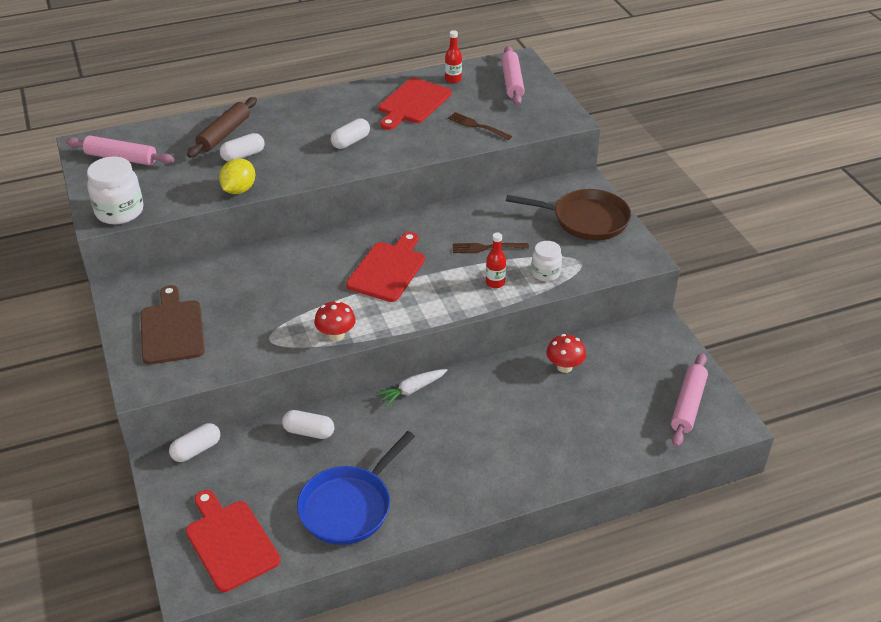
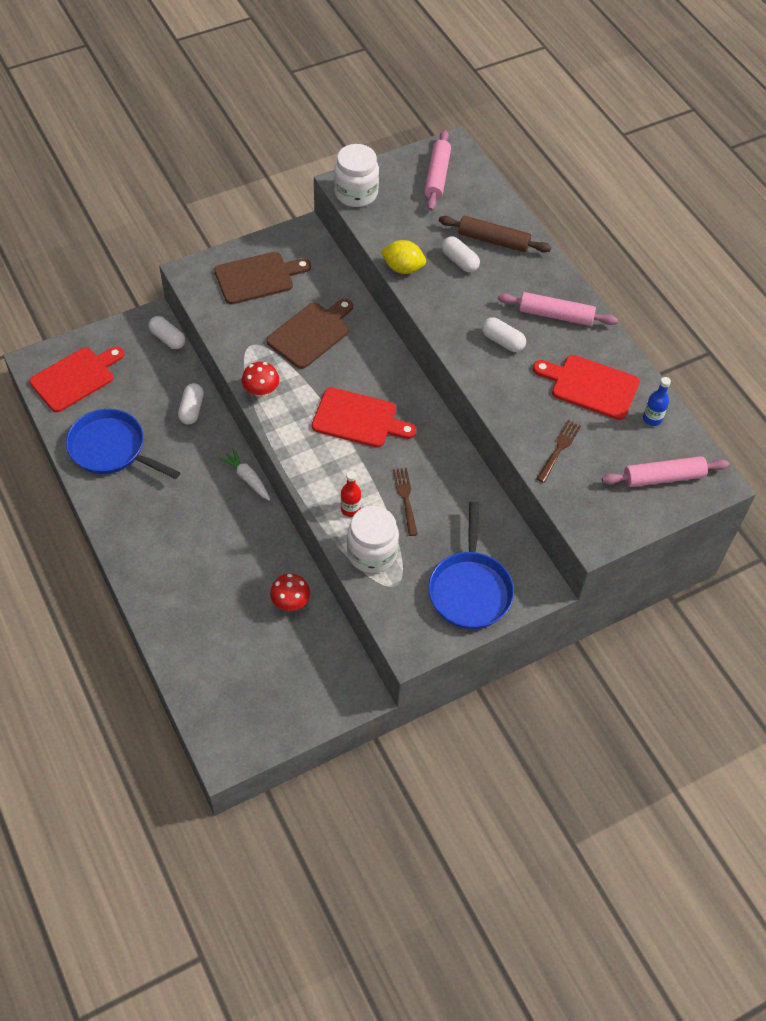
camera: 80 degrees right, 15 degrees up
(267, 294) = (311, 333): none -> brown cutting board
(453, 79) = (652, 419): red bottle -> blue bottle
(545, 273) = (372, 553): white jar -> white jar, size x1.63
(586, 220) = (470, 589): brown pan -> blue pan
(688, 405) = (246, 715): pink rolling pin -> pink rolling pin (556, 315)

